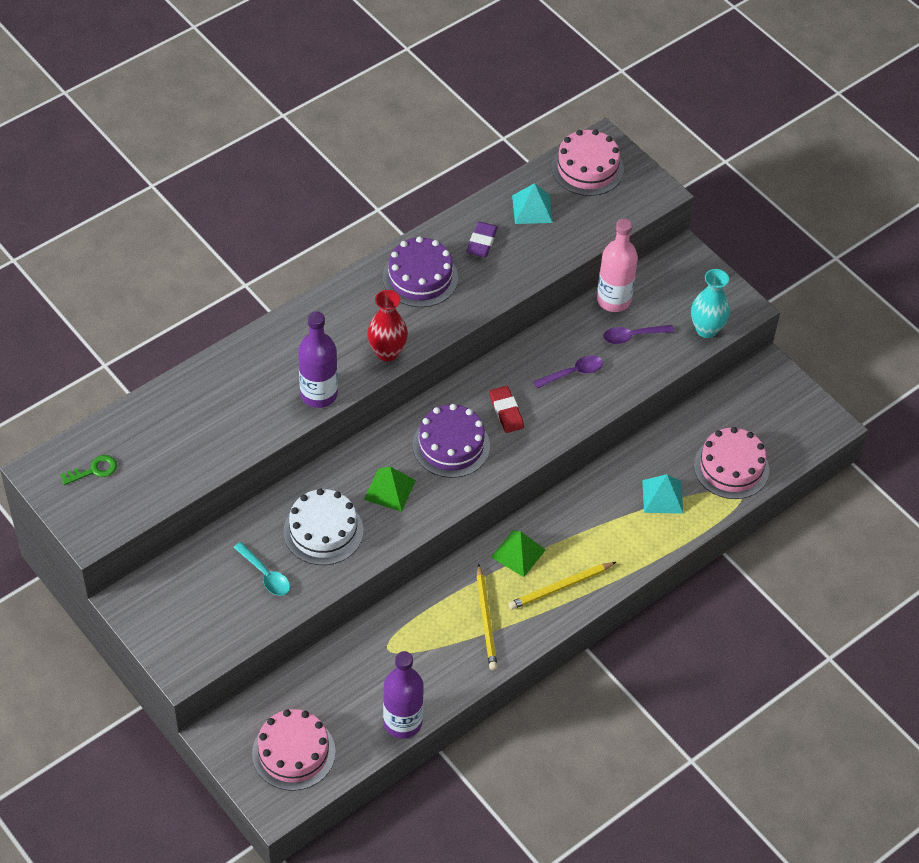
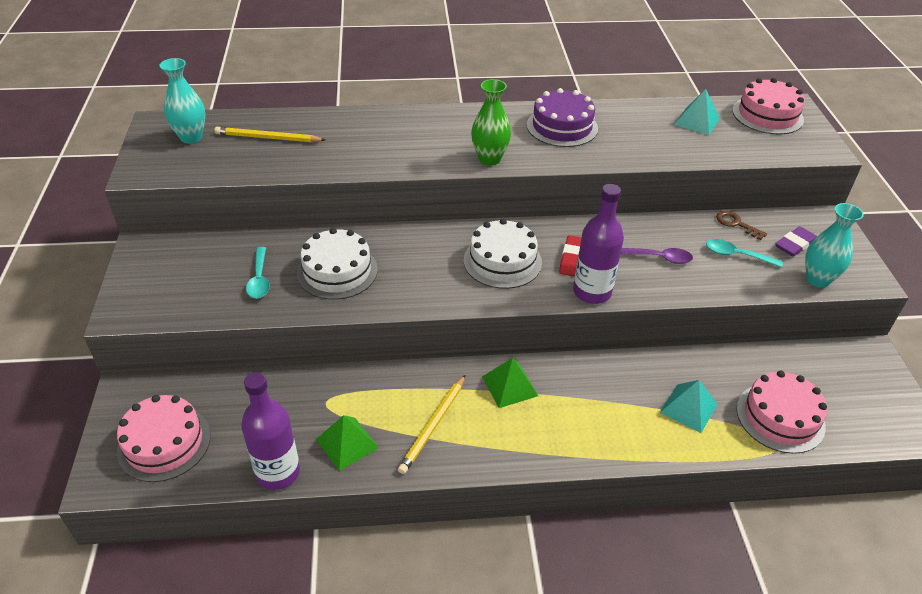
camera: 35 degrees right, 10 degrees down
(94, 470) = (191, 137): green key -> turquoise vase
(319, 394) = (406, 162): purple bottle -> purple bottle (592, 292)
(387, 352) = (489, 159): red vase -> green vase
(389, 490) = (420, 268): green pyramid -> green pyramid (347, 443)
(451, 445) = (502, 261): purple cake -> white cake
(482, 242) = (634, 125): purple eraser -> purple eraser (795, 244)
(560, 587) = (526, 435): yellow pencil -> yellow pencil (268, 138)
(613, 300) = (736, 224): pink bottle -> brown key
(632, 336) = (736, 255): purple spoon -> turquoise spoon

